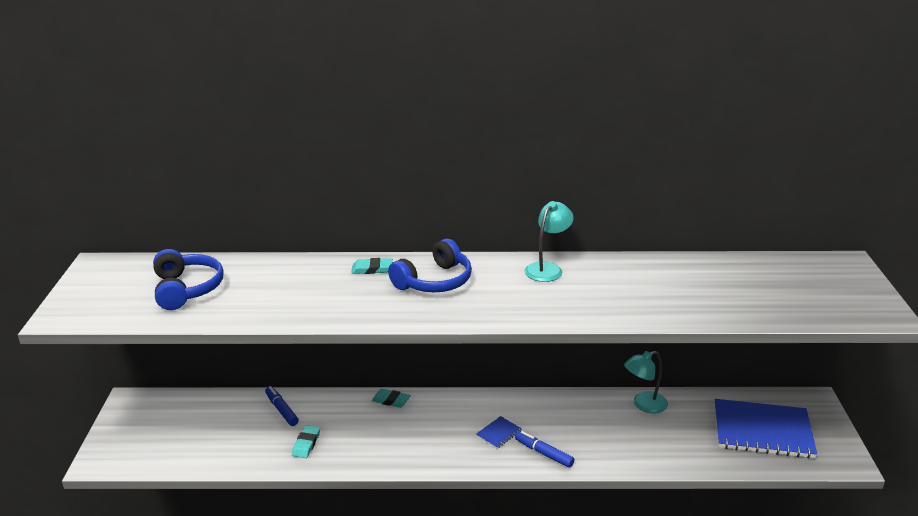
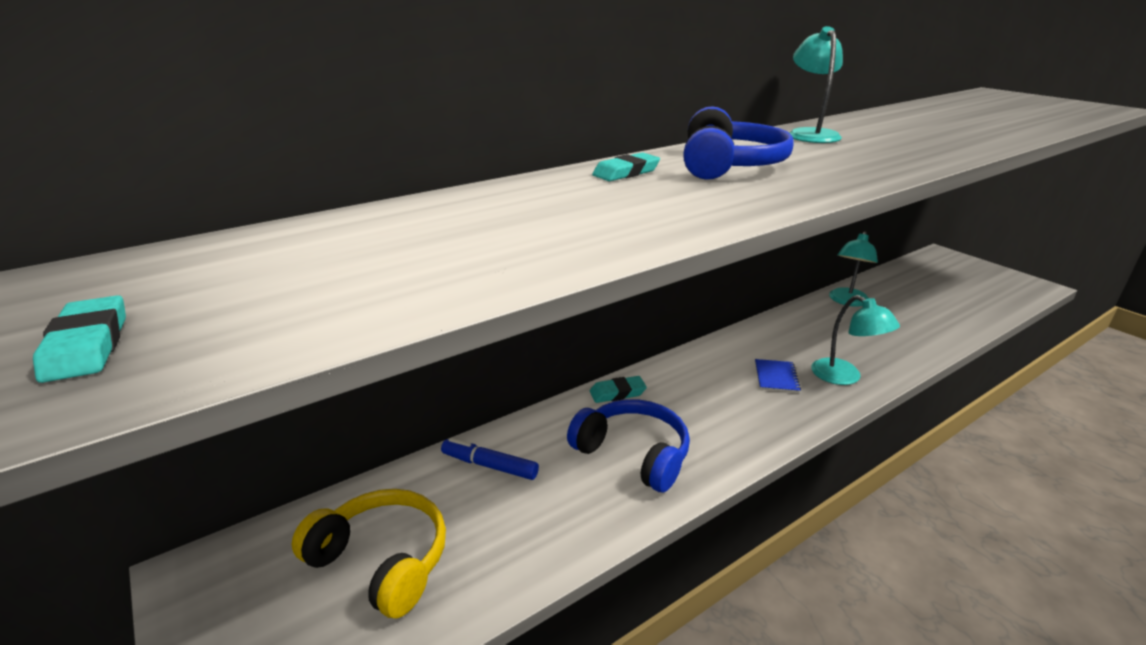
camera: 35 degrees left, 0 degrees up
(187, 289) = (357, 260): blue headphones -> blue headphones (633, 454)
(197, 430) = (382, 561): none -> yellow headphones
(306, 444) = (582, 494): turquoise eraser -> turquoise eraser (87, 345)
(544, 453) = (844, 377): blue marker -> turquoise lamp
(762, 430) = (954, 287): blue notebook -> none

